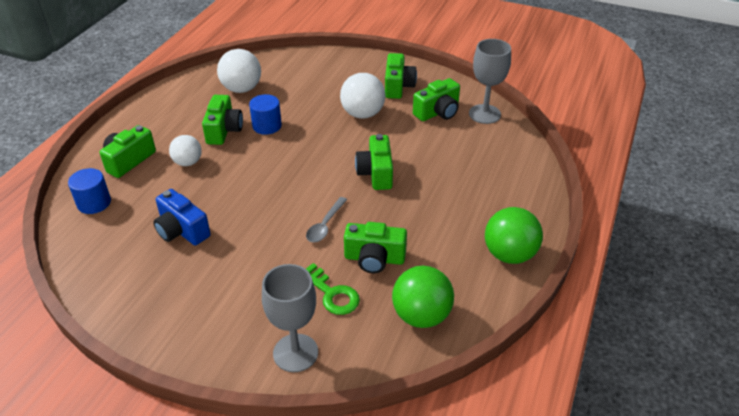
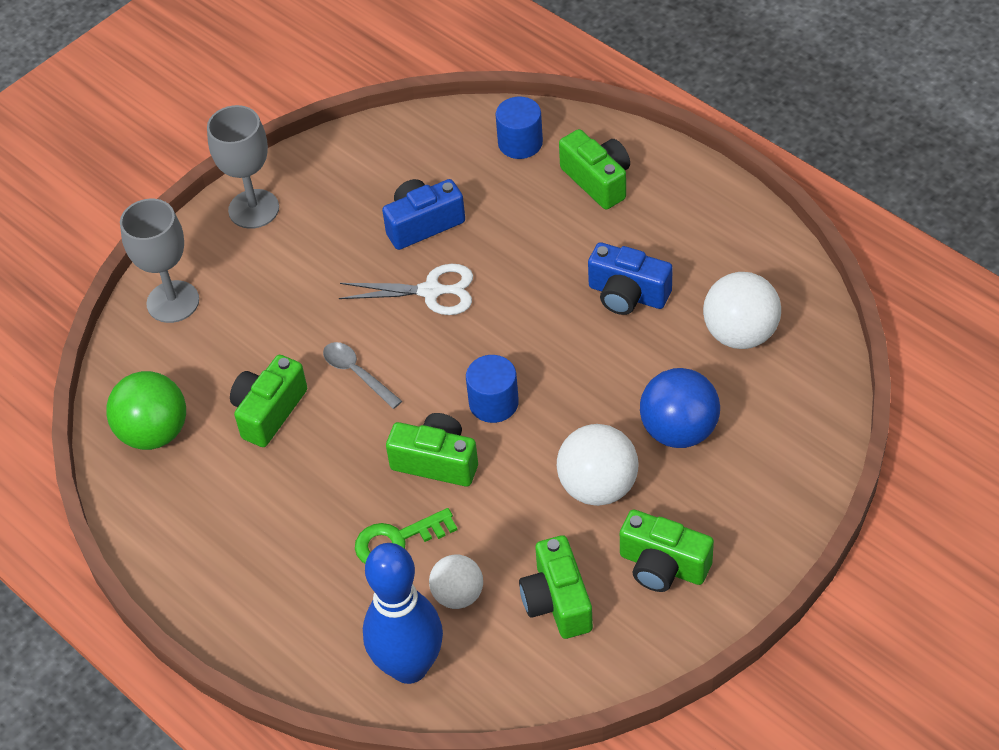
camera: 115 degrees right, 10 degrees up
(188, 162) = (564, 244): white ball -> white ball (458, 595)
(224, 130) = (627, 294): green camera -> blue camera
(243, 210) = (431, 291): none -> white scissors
(267, 126) = (617, 350): blue cylinder -> blue cylinder (493, 403)
(314, 96) = (679, 430): none -> blue ball
(332, 294) = (236, 354): green key -> green key (397, 540)
(484, 114) = (521, 674): grey goblet -> grey goblet (253, 209)
(507, 150) = (409, 666): none -> blue bowling pin
(509, 254) = (194, 568): green ball -> none

